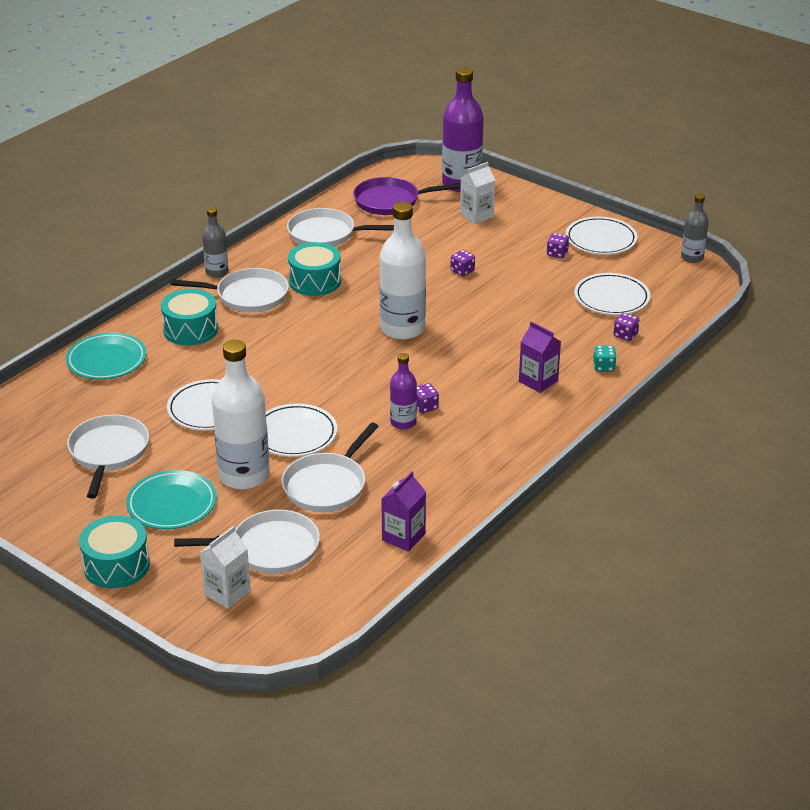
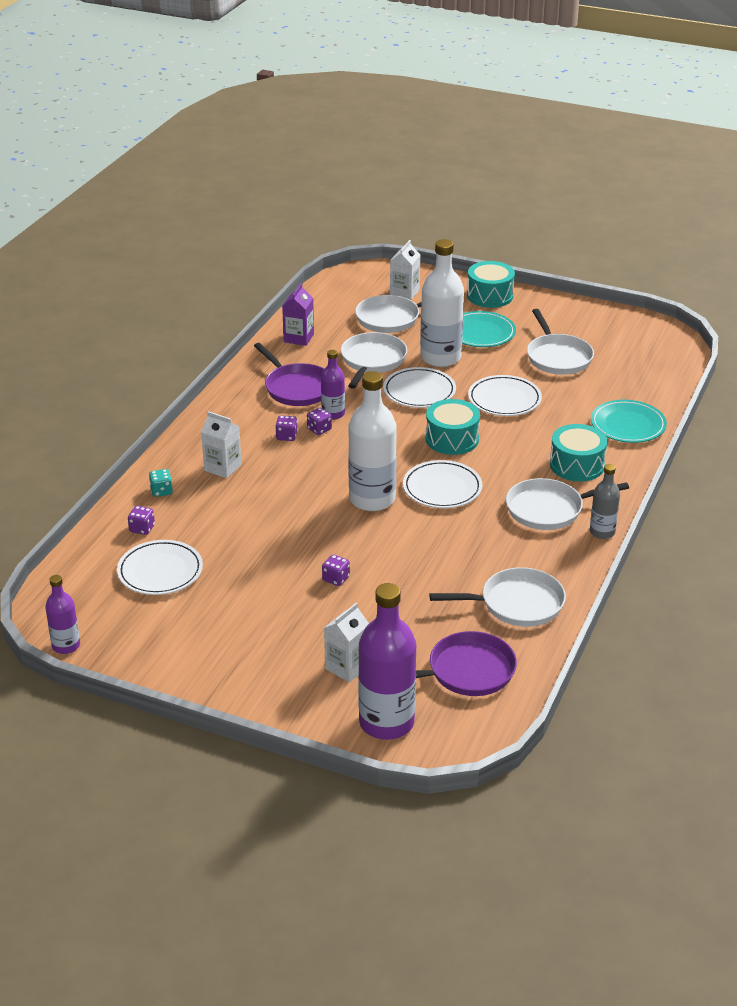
camera: 165 degrees right, 0 degrees up
(315, 281) = (491, 538): turquoise drum -> turquoise drum (452, 439)
(432, 462) = (296, 388): none -> purple pan
(538, 381) = (223, 467): purple carton -> white carton
(557, 253) = (232, 623): purple dice -> purple dice (286, 436)
(601, 239) = (181, 655): white plate -> white plate (442, 488)
(692, 258) = (66, 646): grey bottle -> purple bottle

